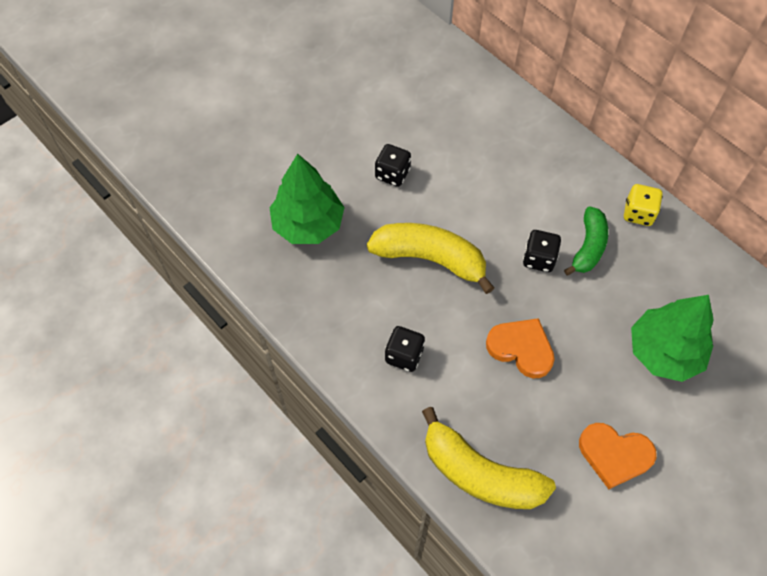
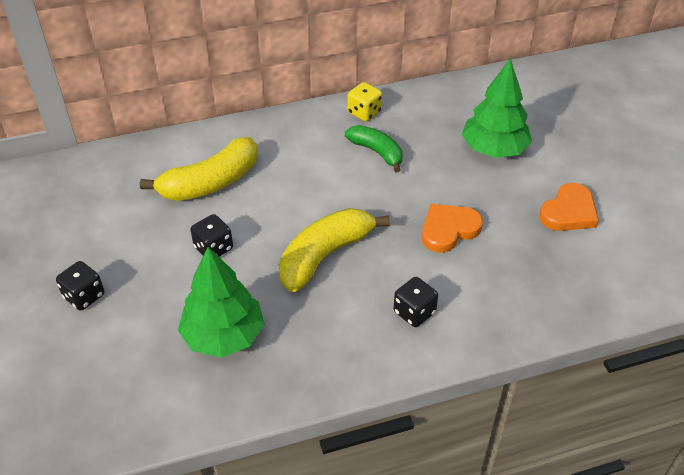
camera: 65 degrees left, 15 degrees down
(480, 473) = (553, 302): yellow banana -> yellow banana (211, 183)
(539, 259) = (369, 185): black dice -> black dice (84, 296)

